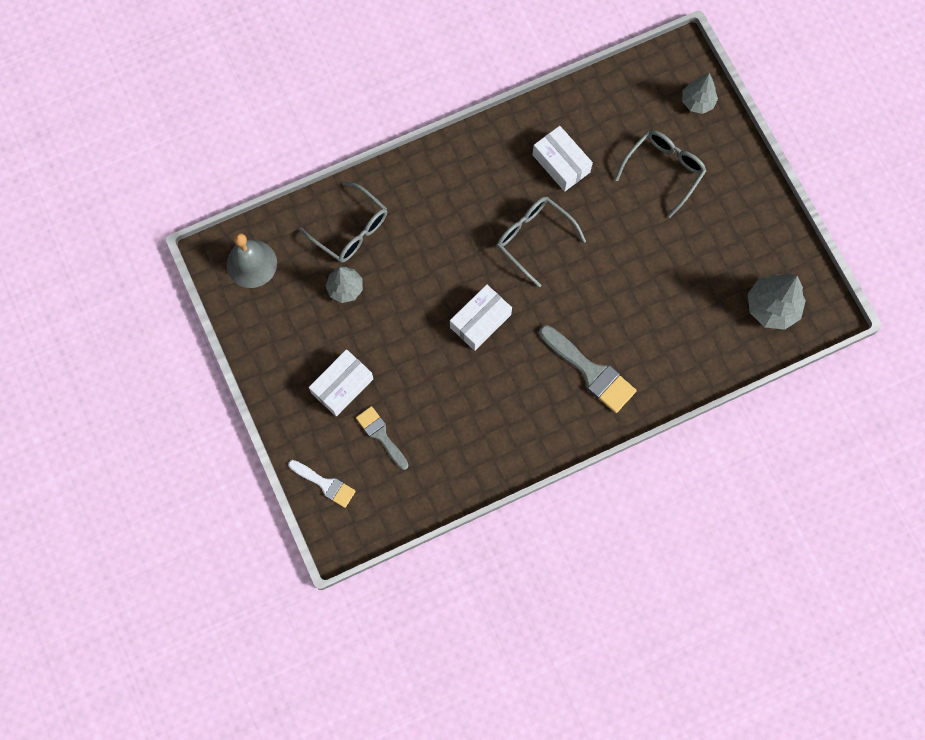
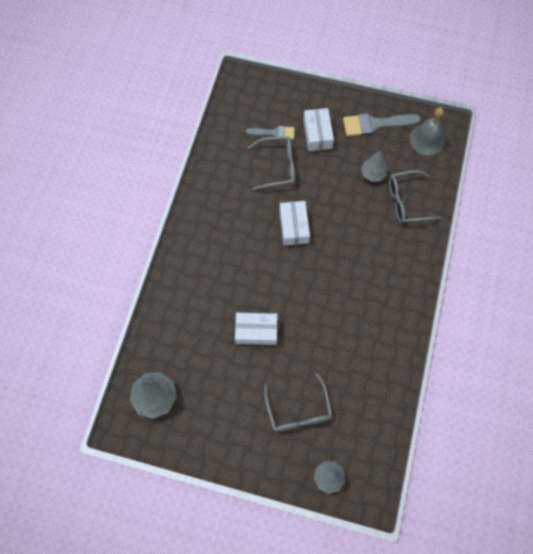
camera: 130 degrees right, 5 degrees down
(325, 484) = (272, 91): white brush -> none
(534, 239) = (318, 294): grey glasses -> grey glasses (277, 166)
(561, 163) = (355, 350): white box -> white box (256, 331)
(590, 372) = (212, 260): grey brush -> grey brush (375, 124)

